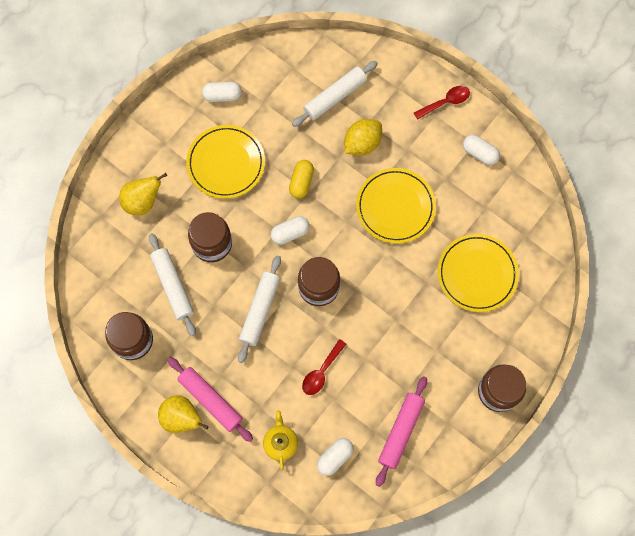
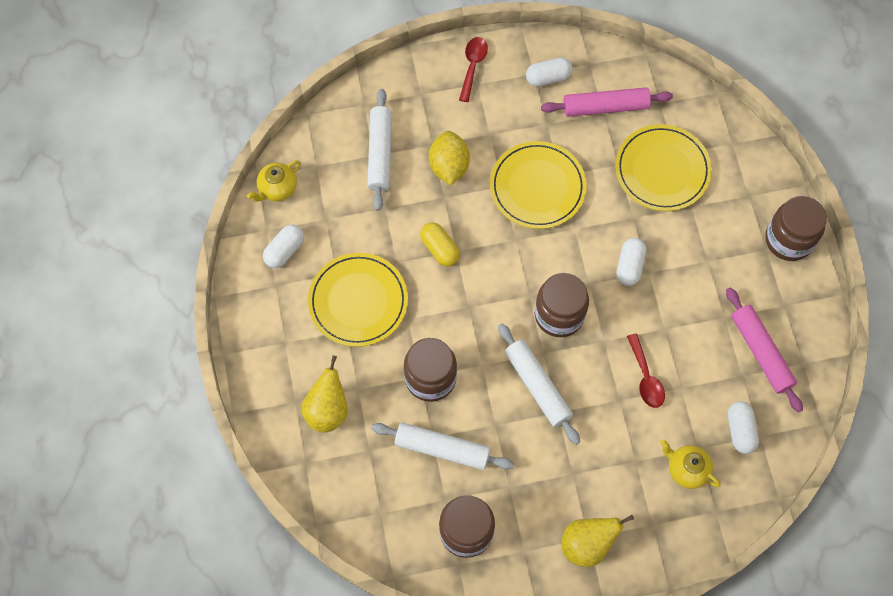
camera: 50 degrees left, 5 degrees down
(211, 400) = (591, 502): pink rolling pin -> pink rolling pin (605, 107)
(259, 58) = (277, 189): none -> yellow teapot
(290, 233) = (482, 298): white capsule -> white capsule (629, 266)

